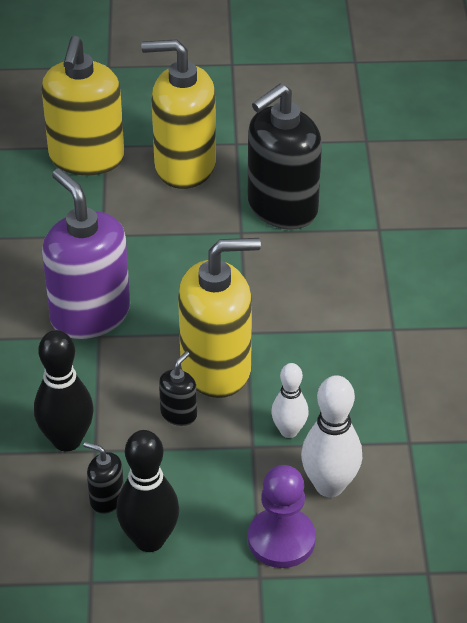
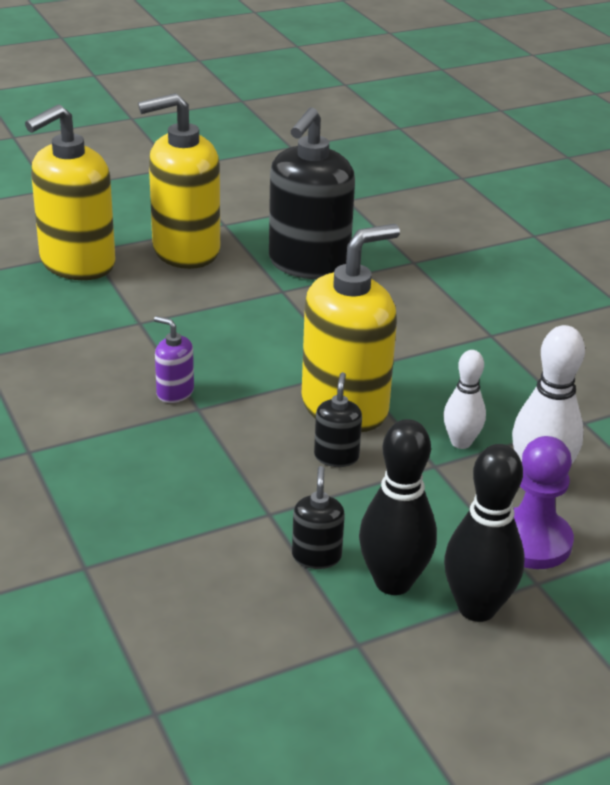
camera: 25 degrees left, 10 degrees down
(67, 440) = (231, 512): black bowling pin -> black bowling pin (477, 608)
(86, 158) = (77, 263): yellow soap dispenser -> yellow soap dispenser turned 60 degrees clockwise
(90, 314) = (175, 392): purple soap dispenser -> purple soap dispenser, size x0.43
(106, 499) = (316, 556): black soap dispenser -> black soap dispenser turned 90 degrees clockwise

